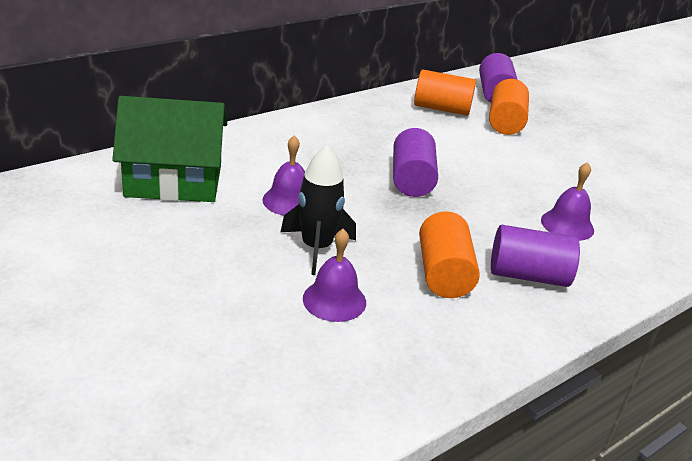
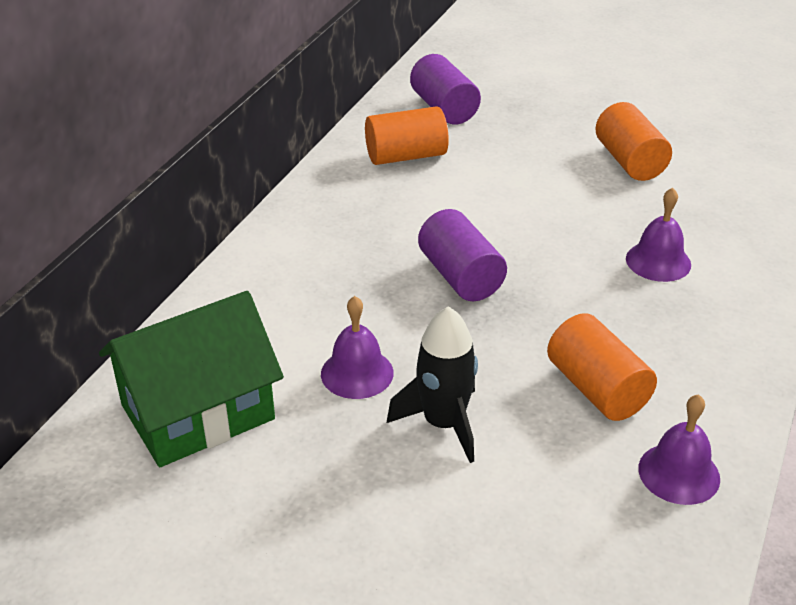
camera: 25 degrees left, 5 degrees up
(334, 300) = (522, 484): purple bell -> purple bell (679, 473)
(505, 122) = (488, 146): orange cylinder -> orange cylinder (629, 161)
(528, 275) = (674, 347): purple cylinder -> none

